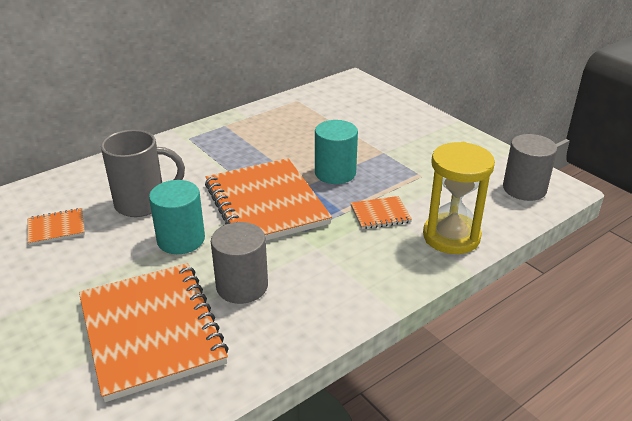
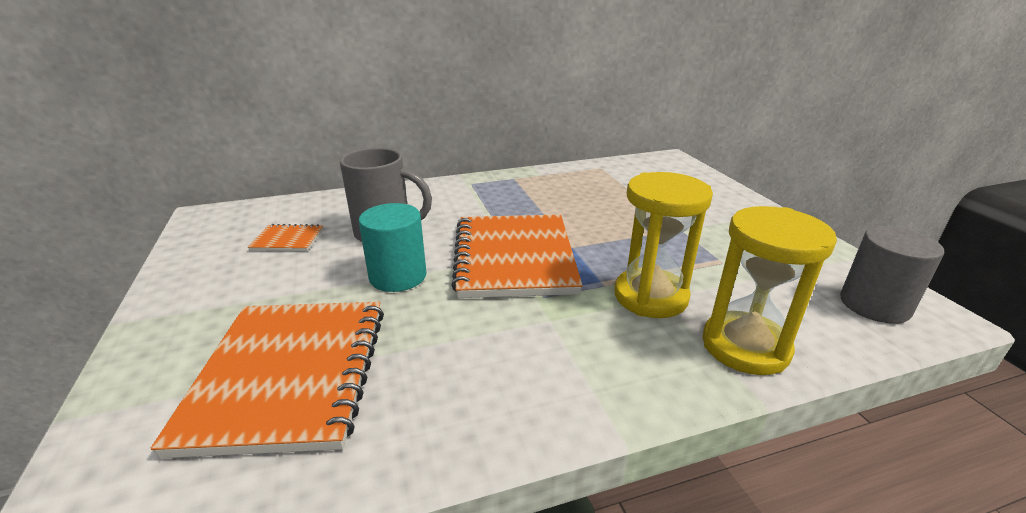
camera: 20 degrees right, 5 degrees down
(242, 286) = (431, 346): grey cylinder -> none
(335, 173) = (611, 240): turquoise cylinder -> none
(380, 214) = (650, 296): orange notebook -> yellow hourglass

